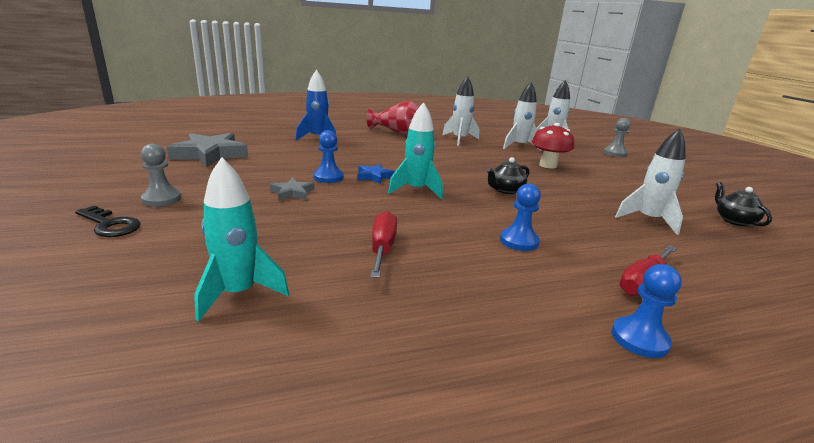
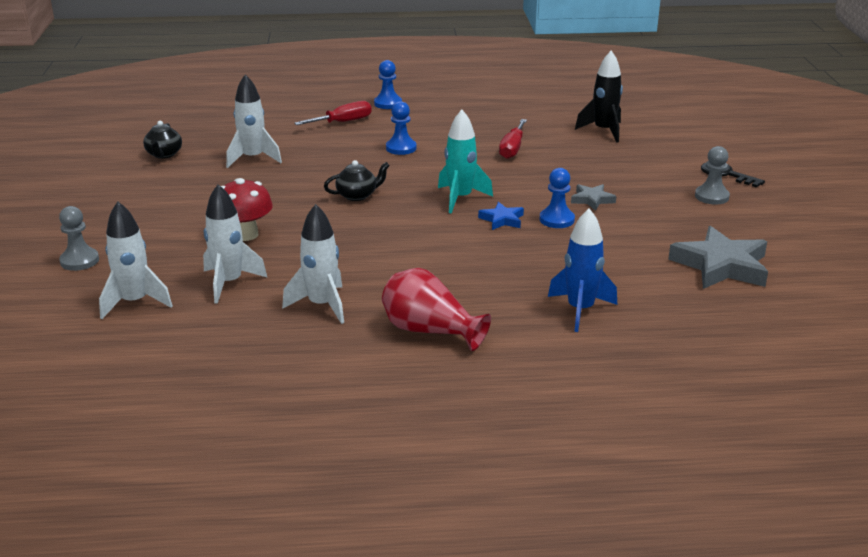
camera: 165 degrees left, 5 degrees up
(238, 293) = (604, 131): turquoise rocket -> black rocket

